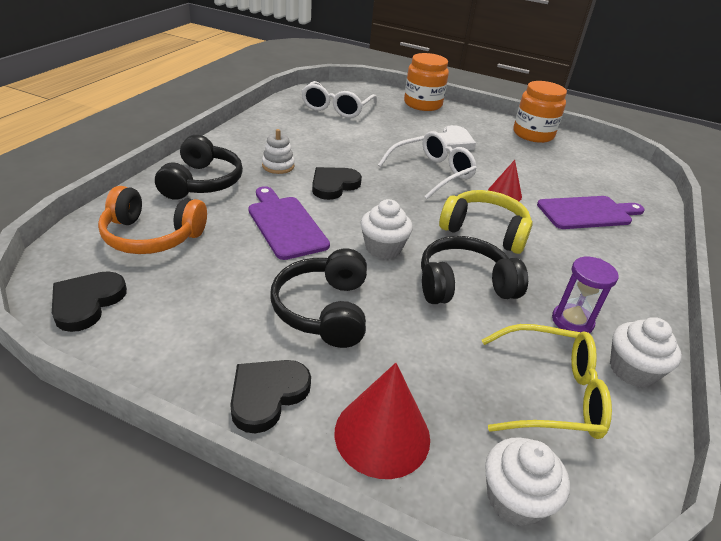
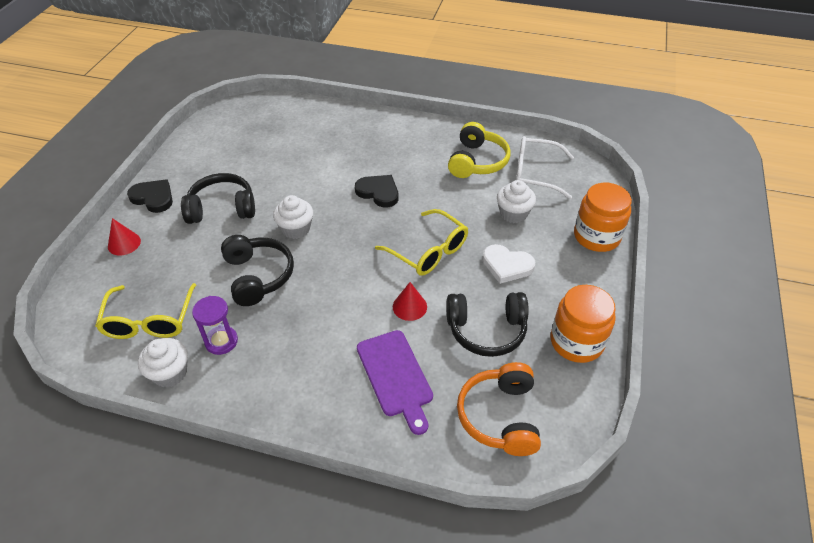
camera: 85 degrees right, 10 degrees up
(87, 302) = (220, 122): black heart -> none
(152, 236) = (284, 126): orange headphones -> orange headphones (500, 416)
(202, 182) = (356, 129): black headphones -> black headphones (486, 330)
(278, 166) = (397, 158): white stacking toy -> none
(285, 225) = (313, 177): purple cutting board -> none
(382, 434) = (124, 243): red cone -> red cone, size x0.61
(432, 173) = (429, 251): white glasses -> yellow glasses
(485, 231) = (336, 290): yellow headphones -> yellow headphones (477, 161)
(515, 499) = (78, 298): white cupcake -> white cupcake (513, 213)

